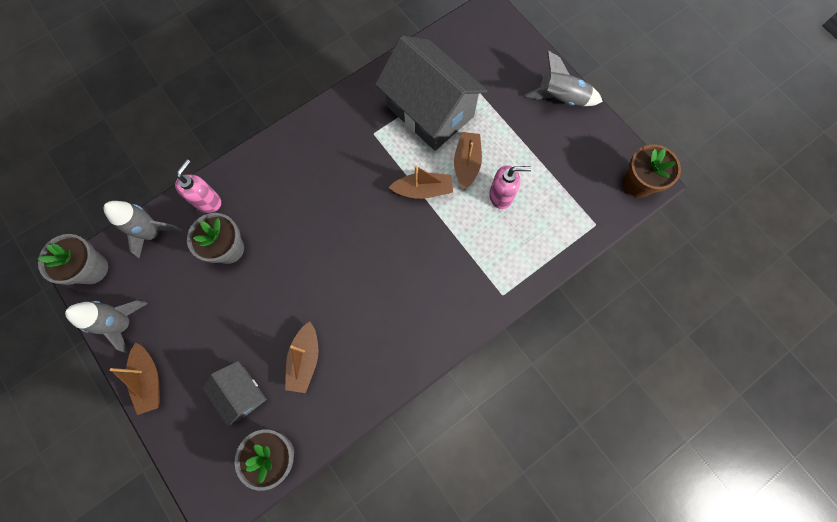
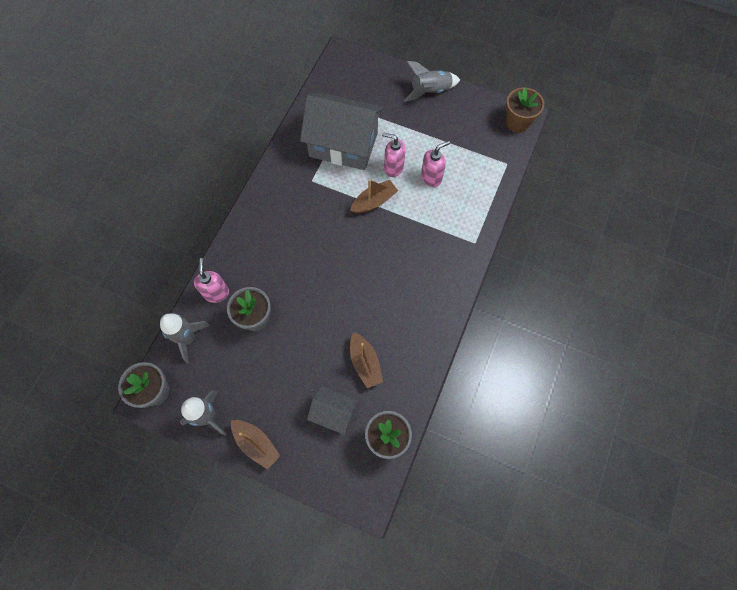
camera: 30 degrees left, 5 degrees down
(466, 163) = (393, 168): brown boat -> pink soap dispenser

